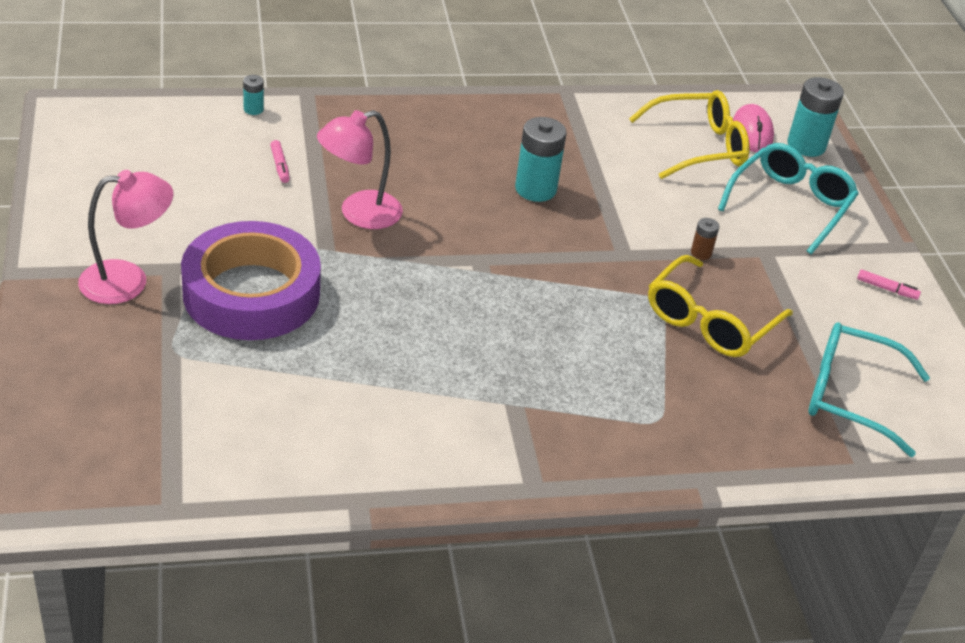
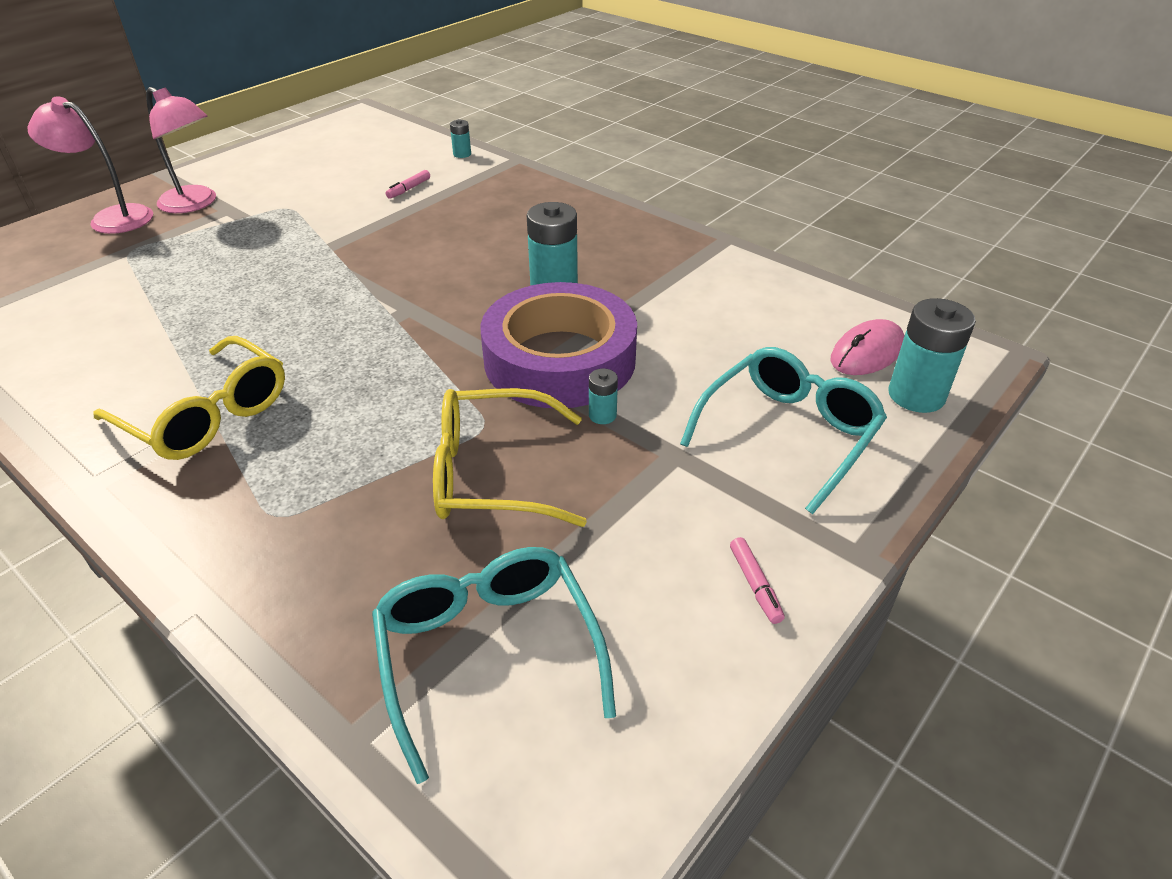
camera: 55 degrees right, 0 degrees up
(251, 293) = (234, 245): purple tape -> purple tape (560, 359)
(359, 214) = (394, 238): pink lamp -> pink lamp (112, 217)
(698, 146) = (778, 335): yellow glasses -> yellow glasses (207, 415)
(701, 253) = (602, 415): brown battery -> turquoise battery
(790, 205) = (788, 434): turquoise glasses -> turquoise glasses turned 45 degrees counterclockwise

